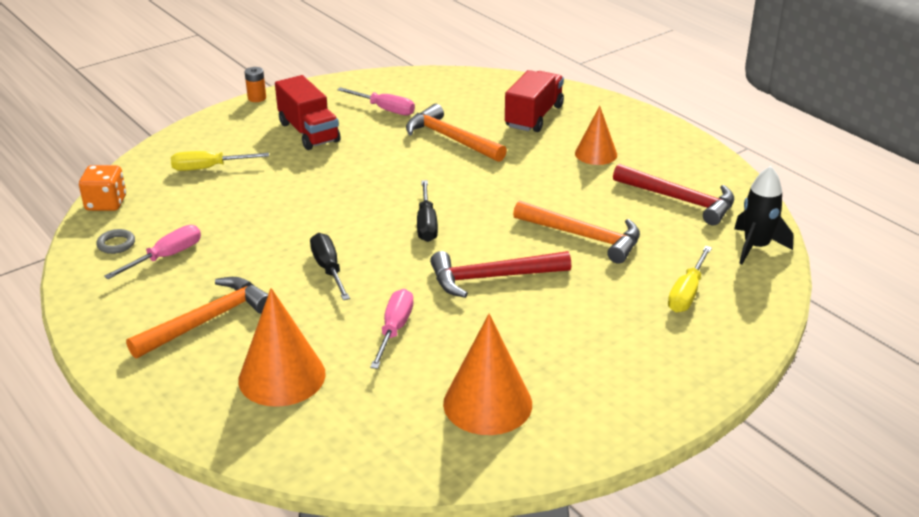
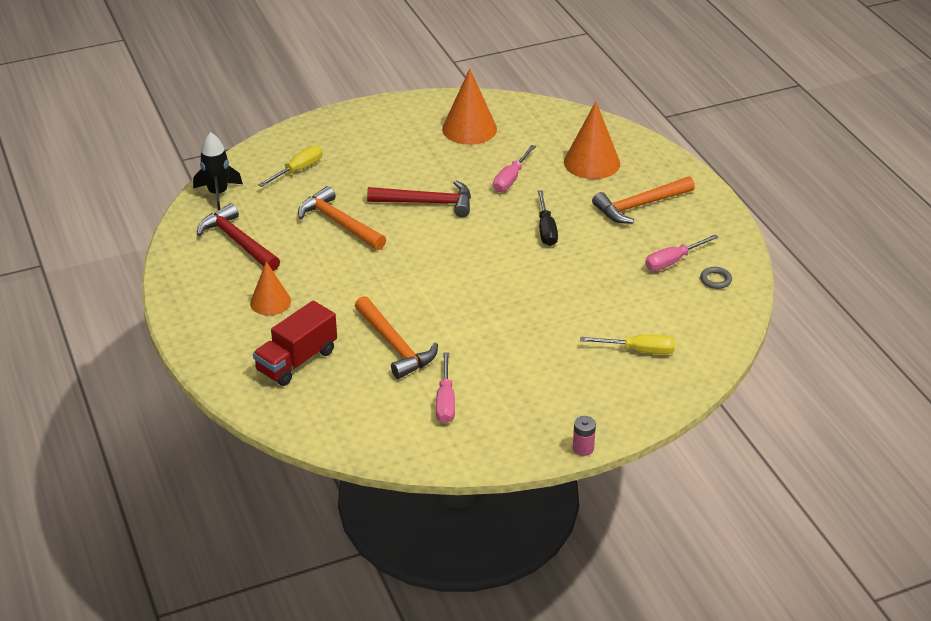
camera: 165 degrees left, 5 degrees up
(106, 203) = (732, 324): orange dice -> none
(257, 98) = (583, 448): orange battery -> pink battery
(309, 132) = (534, 381): red truck -> none
(385, 109) = (445, 401): pink screwdriver -> pink screwdriver turned 135 degrees counterclockwise
(426, 224) = (457, 255): black screwdriver -> none

